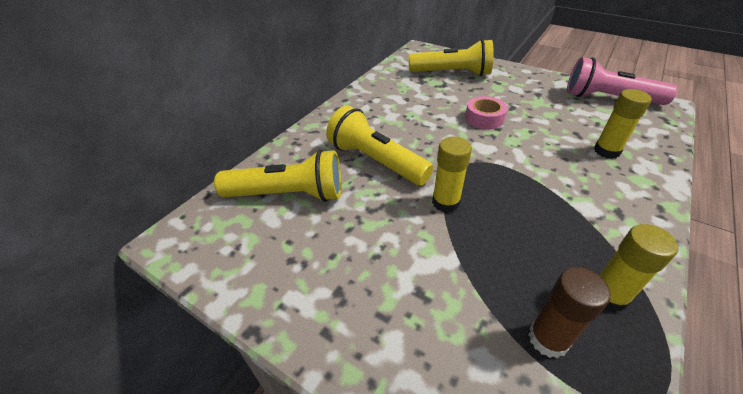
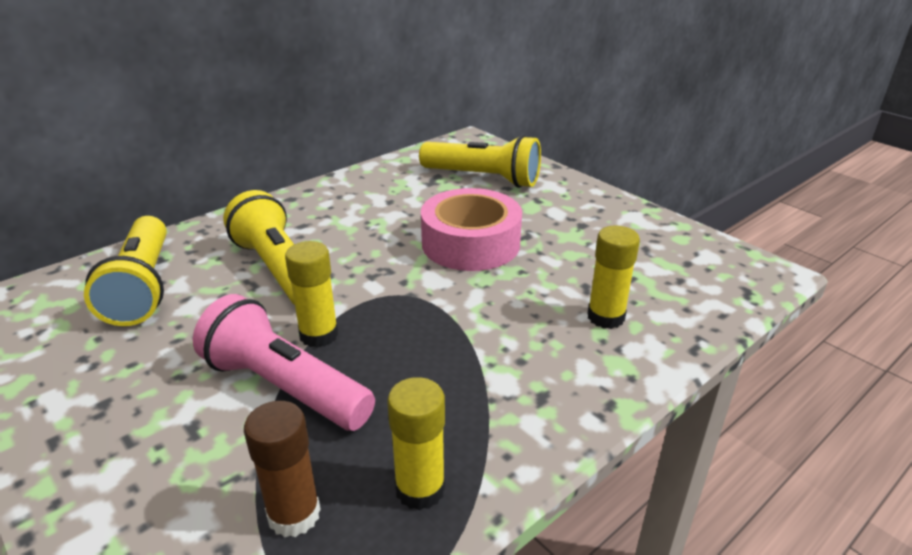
camera: 15 degrees right, 10 degrees down
(289, 194) = (142, 287): yellow flashlight -> yellow flashlight turned 60 degrees clockwise
(484, 118) = (470, 243): pink tape -> pink tape, size x1.75
(608, 98) = (684, 248): pink flashlight -> pink flashlight (284, 387)

